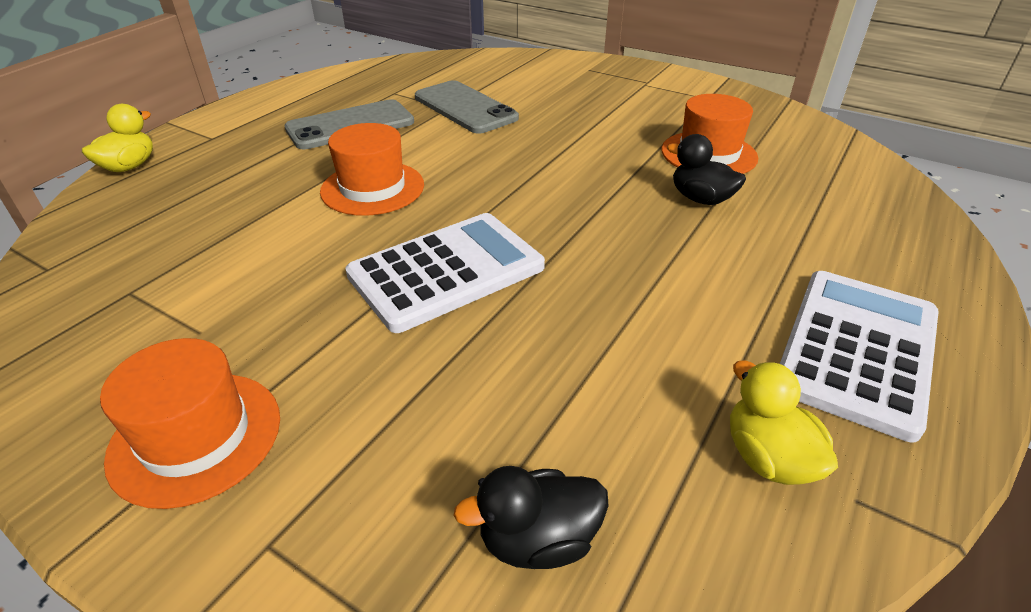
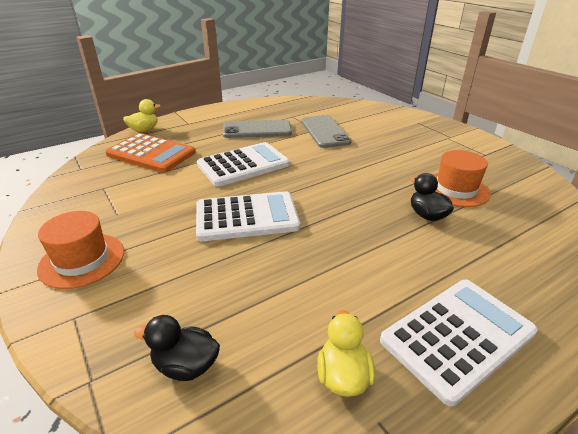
camera: 25 degrees right, 5 degrees down
(180, 206) = (151, 153): none -> orange calculator
(372, 188) = (243, 165): orange hat -> white calculator

